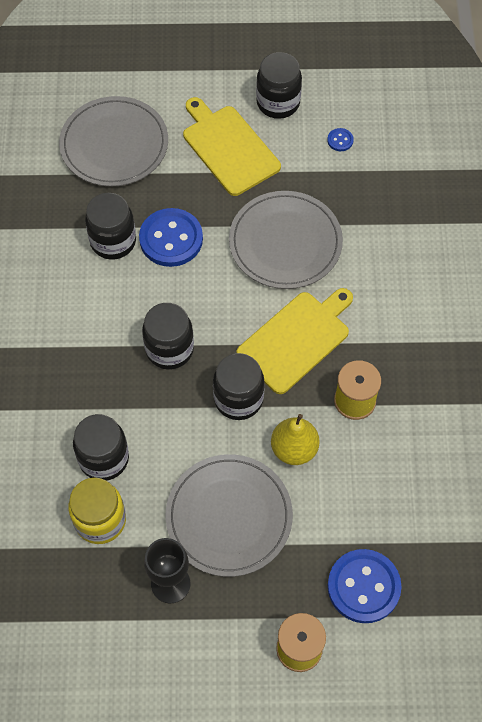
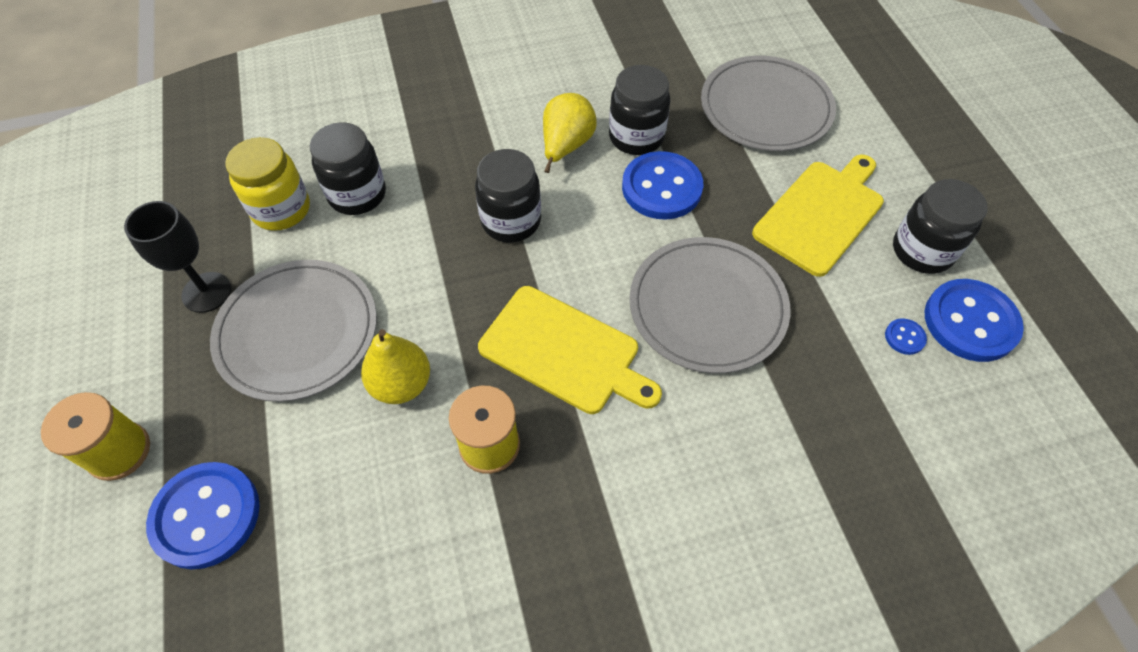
camera: 75 degrees right, 5 degrees down
(105, 293) = (566, 146): none -> yellow pear
(238, 399) = (461, 306): black jar -> none
(339, 101) = (970, 322): none -> blue button

